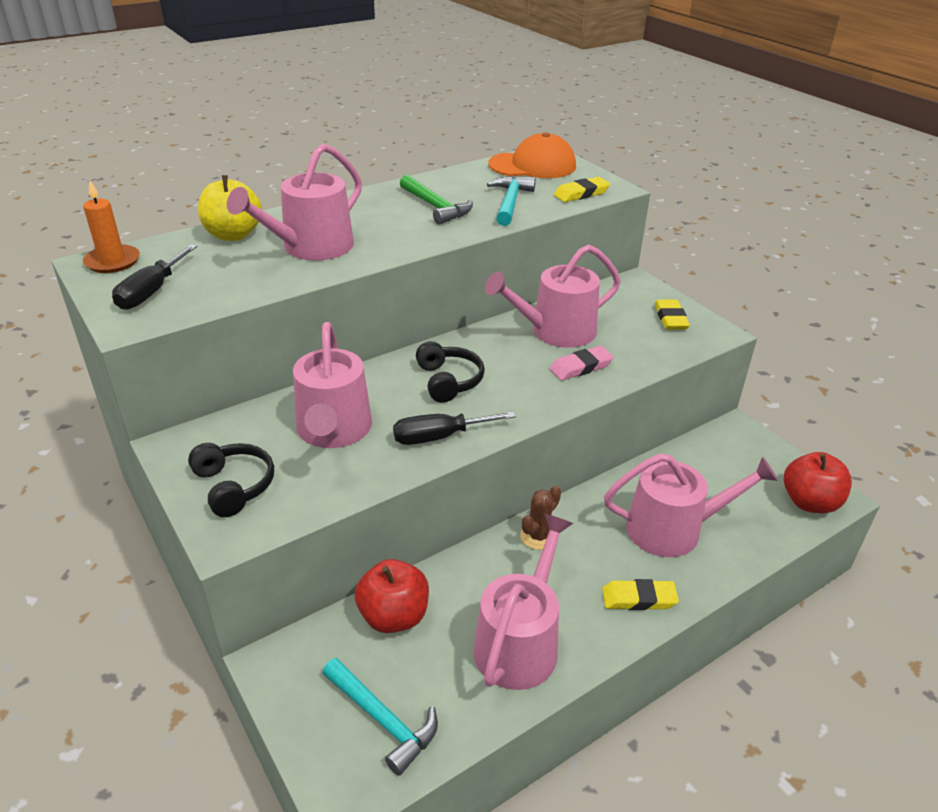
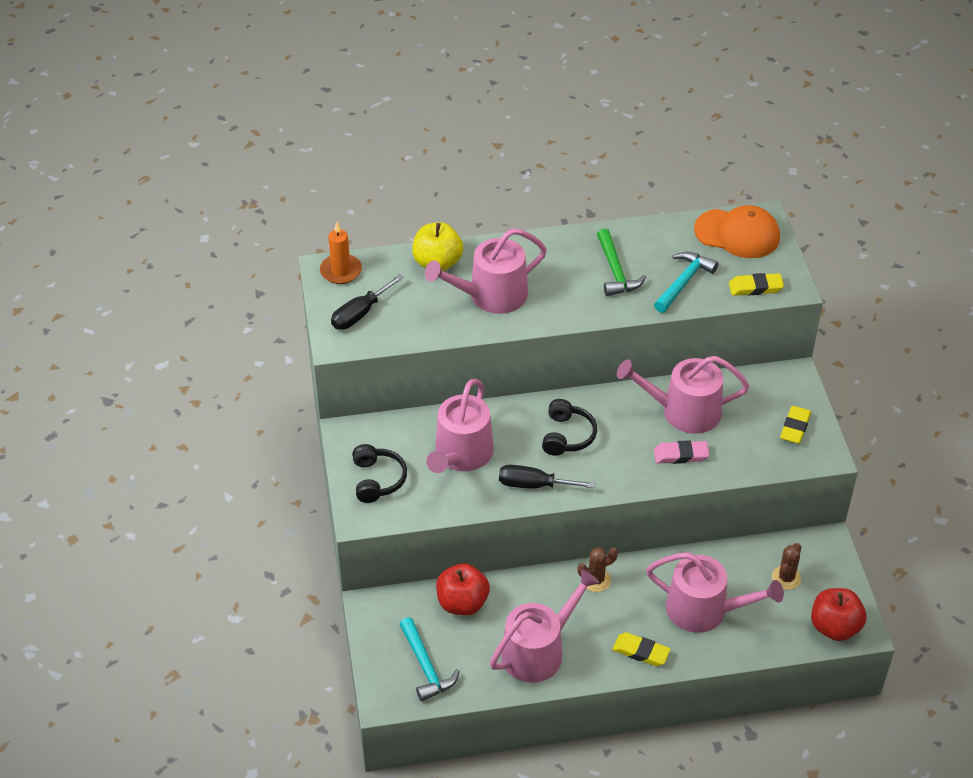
camera: 25 degrees right, 10 degrees up
(727, 471) = (786, 578): none -> brown cactus

